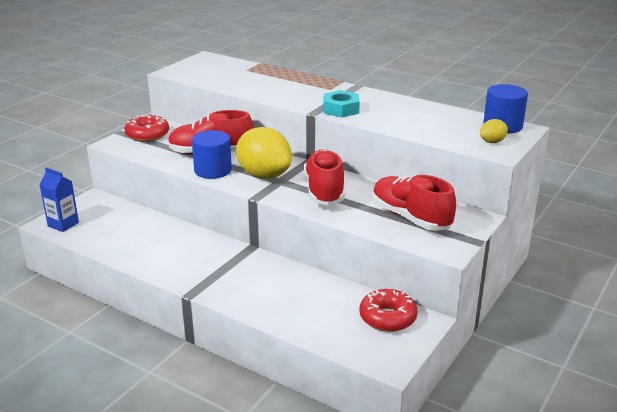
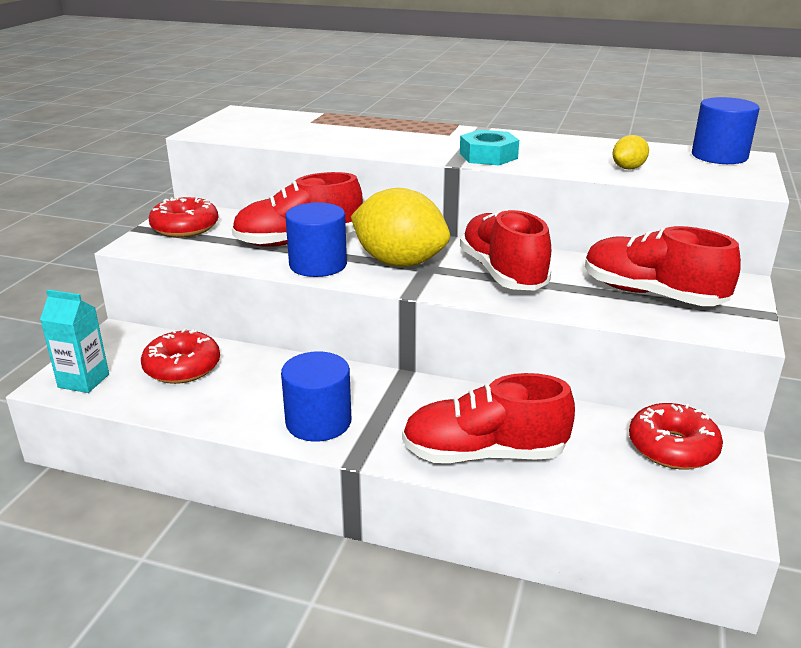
camera: 15 degrees left, 0 degrees up
(63, 224) = (83, 381): blue carton -> turquoise carton
(121, 224) = (182, 367): none -> red donut
(183, 268) = (318, 422): none -> blue cylinder
(268, 302) = (484, 454): none -> red shoe
(492, 142) = (729, 175): yellow lemon -> yellow lemon (628, 168)

